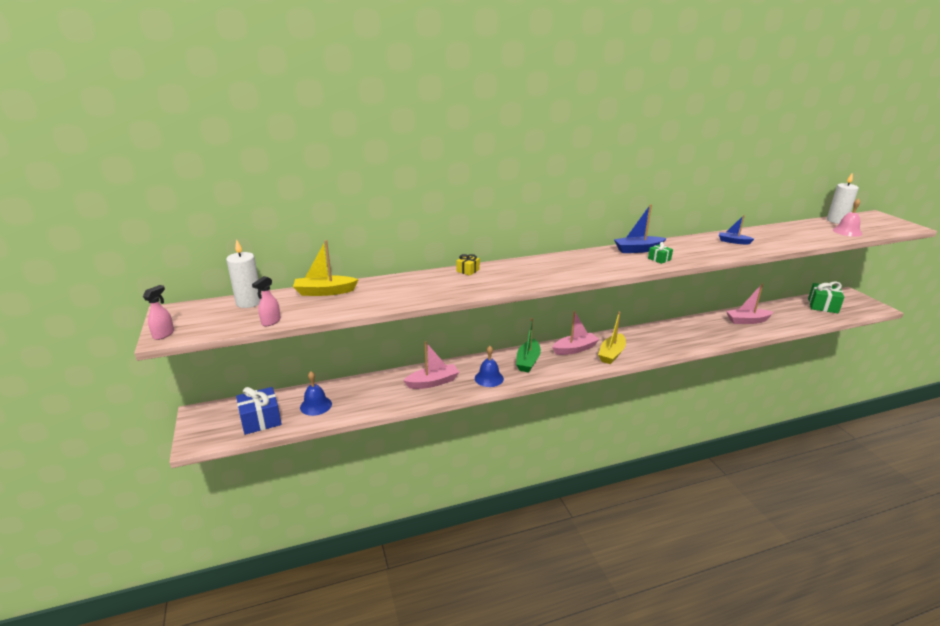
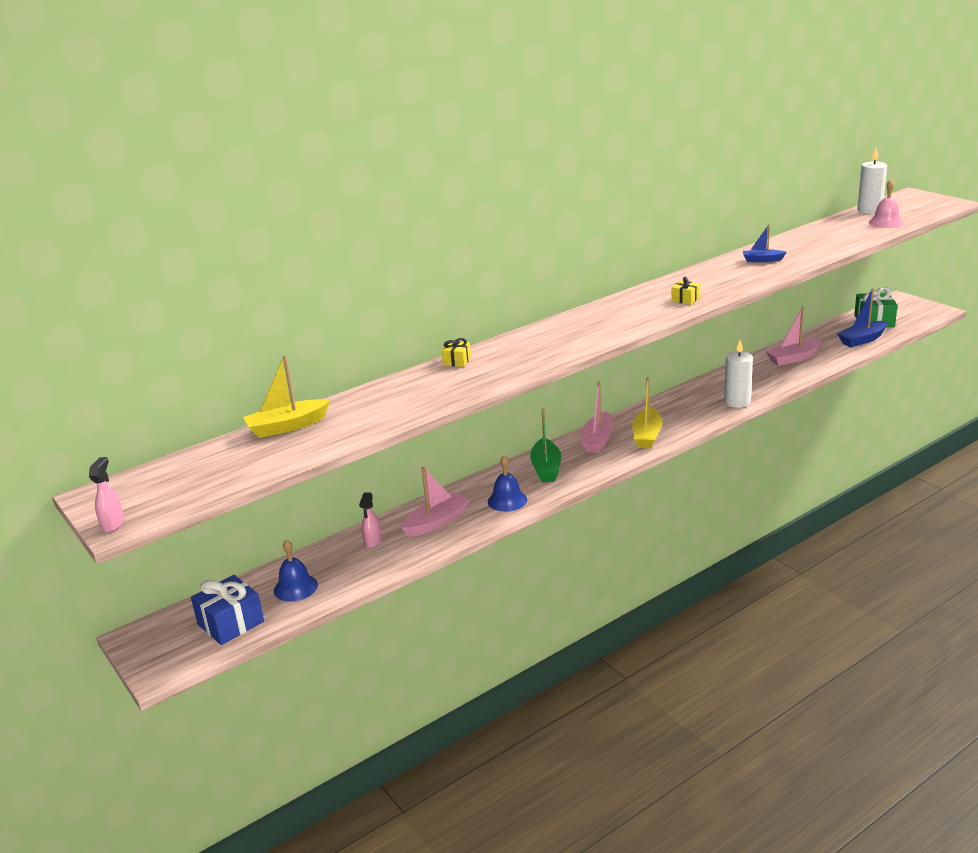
camera: 15 degrees left, 0 degrees up
(249, 302) = (194, 461): white candle -> white candle (737, 402)
(271, 322) = (247, 477): pink spray bottle -> pink spray bottle (372, 541)
(575, 349) = (598, 440): pink boat -> pink boat turned 150 degrees clockwise
(638, 250) = (654, 292): blue boat -> blue boat (862, 340)
(659, 259) = (685, 299): green gift -> yellow gift

